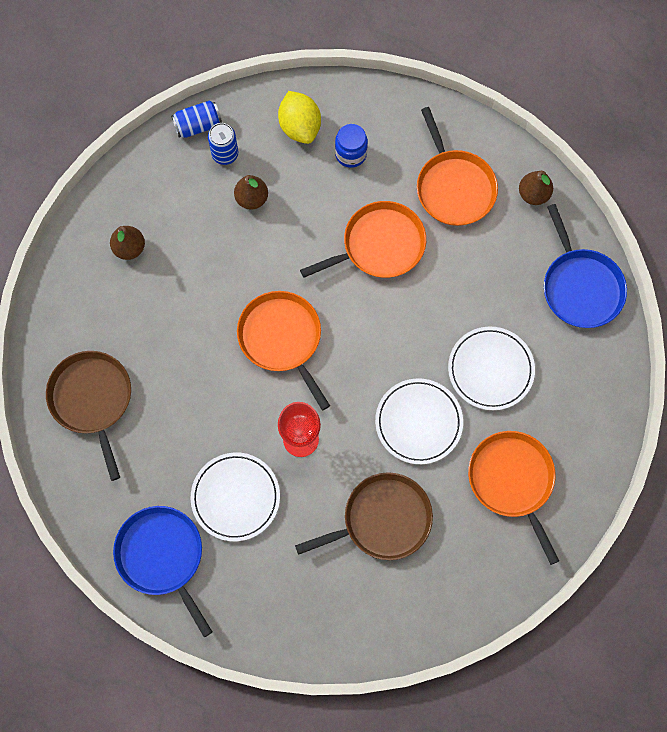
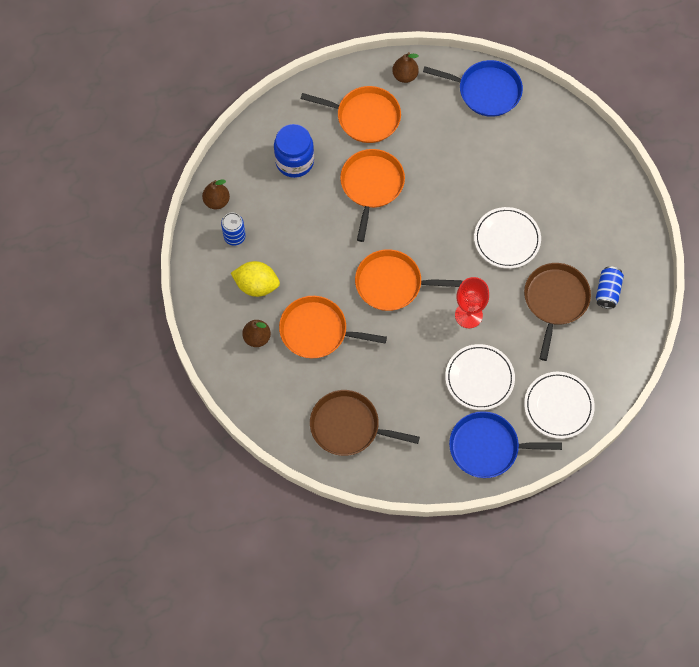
camera: 55 degrees left, 5 degrees down
(198, 125) = (200, 240): blue can -> blue can (607, 291)
(252, 199) = (280, 240): brown pear -> brown pear (216, 201)
(300, 127) = (251, 179): yellow lemon -> yellow lemon (256, 285)
(351, 154) = (294, 161): blue jar -> blue jar, size x1.52
(490, 369) = (502, 176): white plate -> white plate (558, 406)
(512, 481) = (582, 211): orange pan -> orange pan (317, 331)

